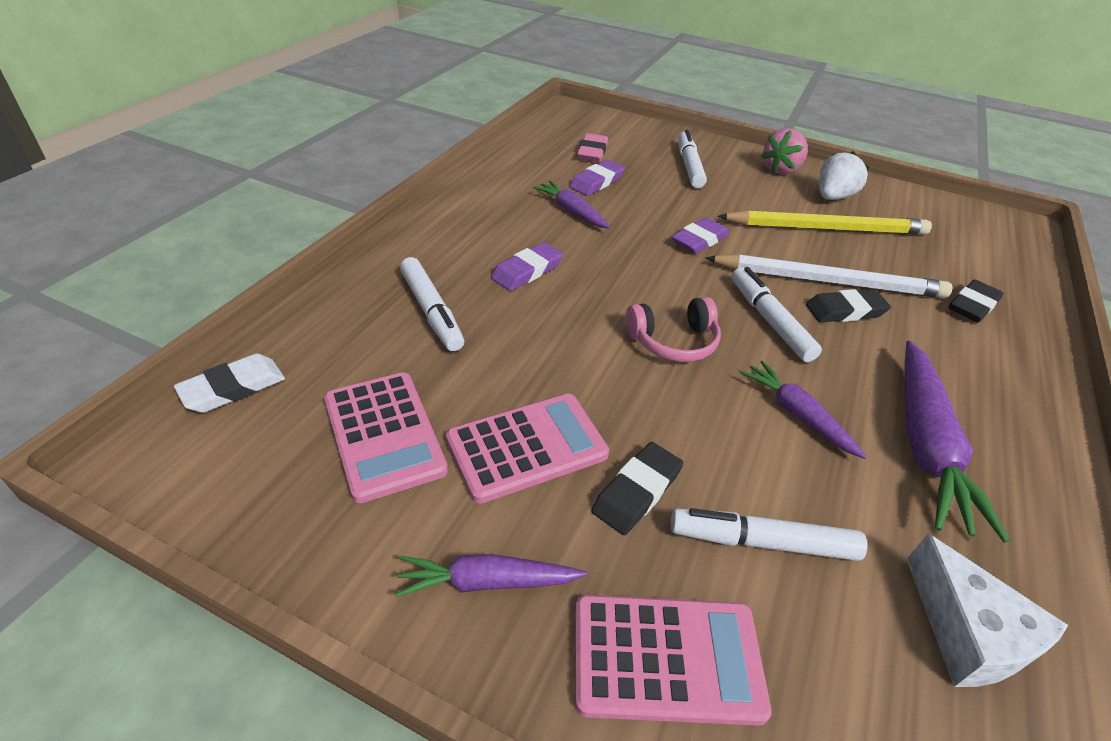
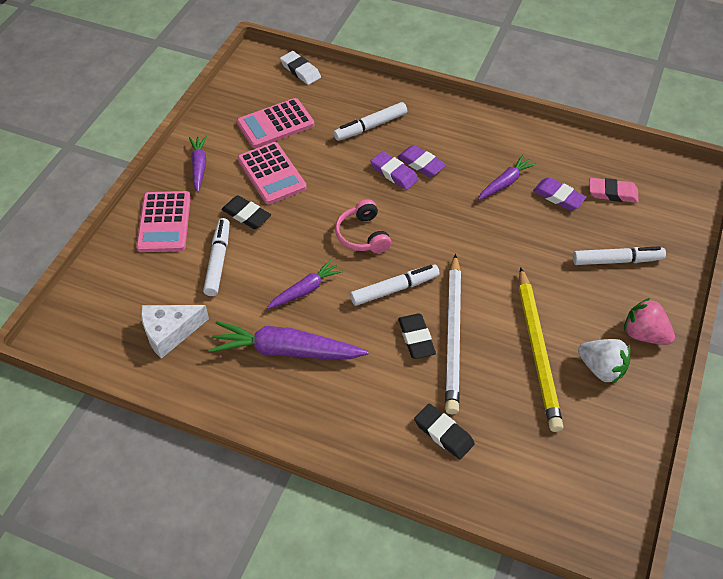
camera: 90 degrees right, 10 degrees up
(699, 240) = (488, 258): purple eraser -> purple eraser (394, 173)

